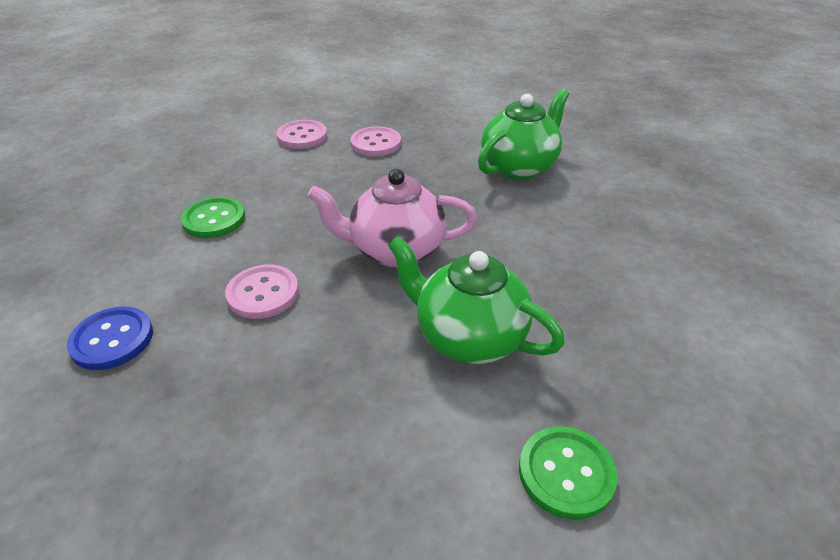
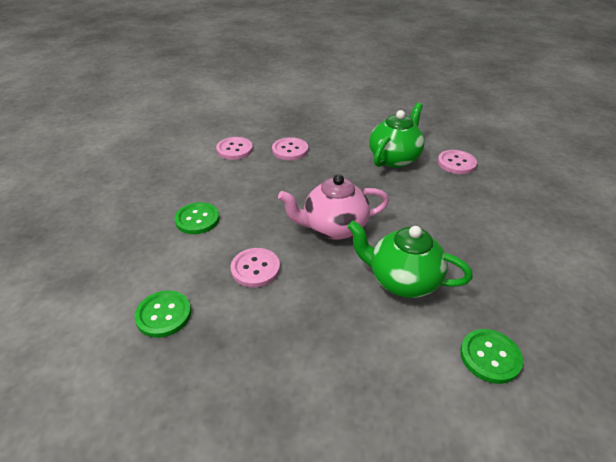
camera: 10 degrees left, 0 degrees up
(112, 340) = (164, 315): blue button -> green button
(609, 182) = (456, 163): none -> pink button

